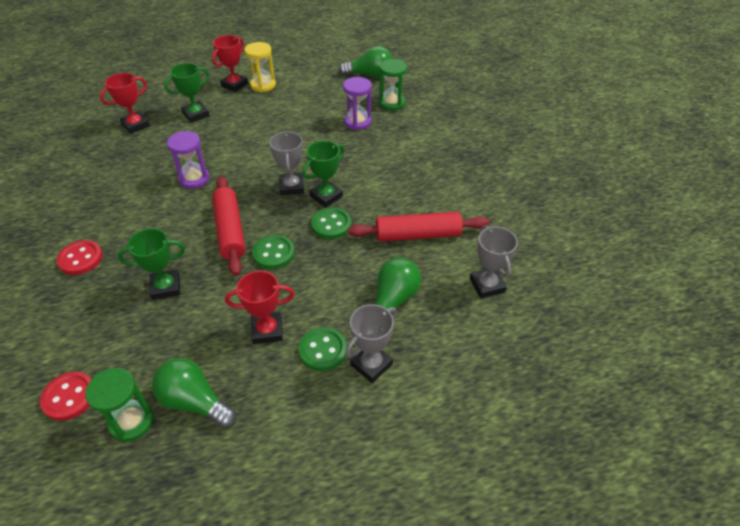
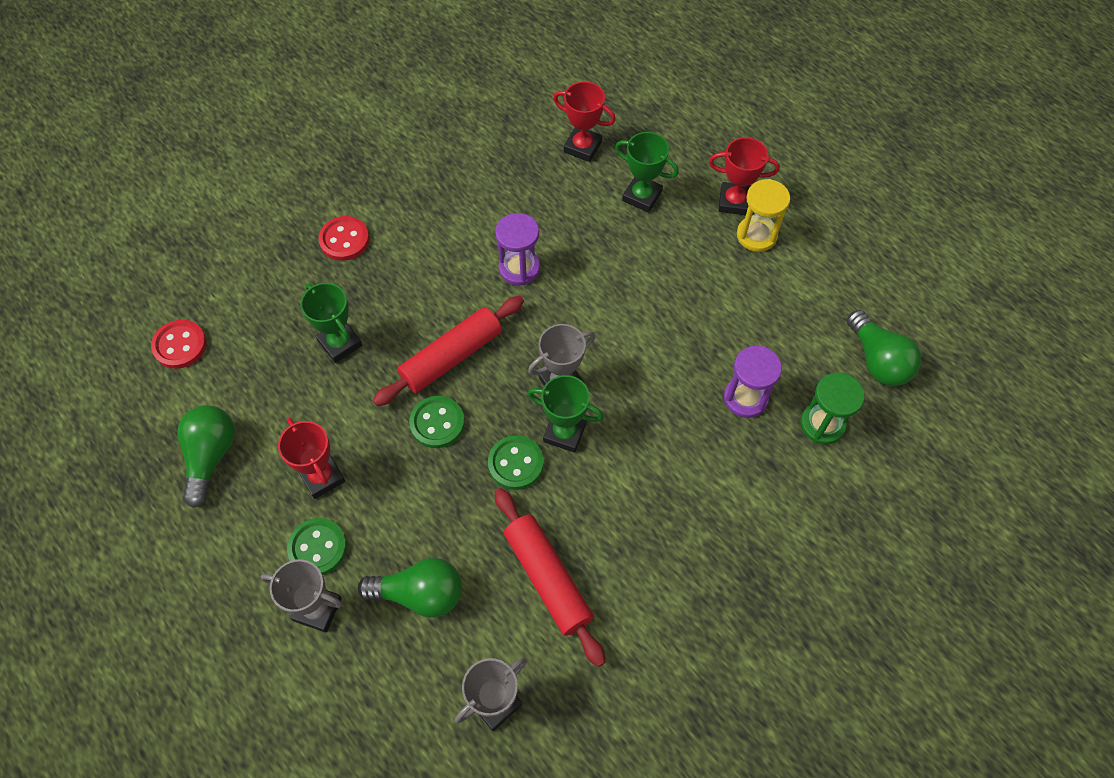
camera: 65 degrees right, 15 degrees up
(131, 421) = (172, 414): green hourglass -> none

